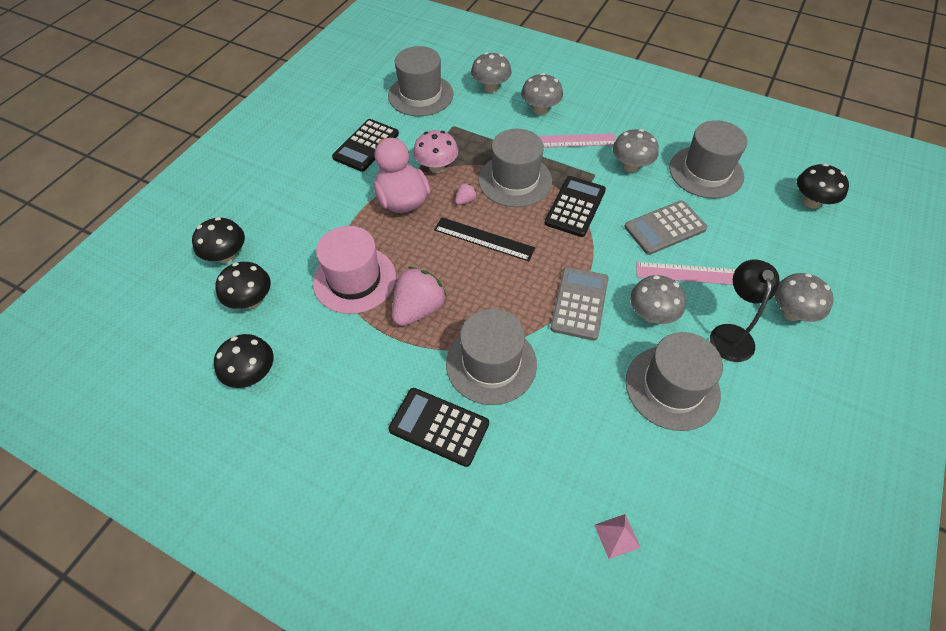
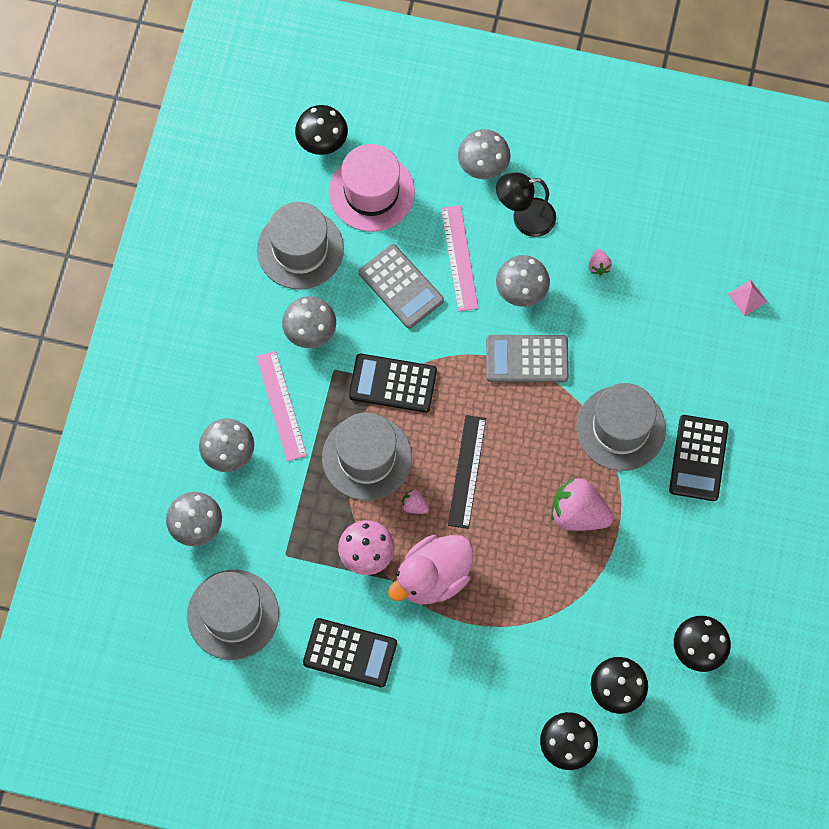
camera: 105 degrees left, 15 degrees up
(354, 279) = (559, 591): pink hat -> pink hat (371, 192)
(672, 387) = (598, 266): grey hat -> pink strawberry

